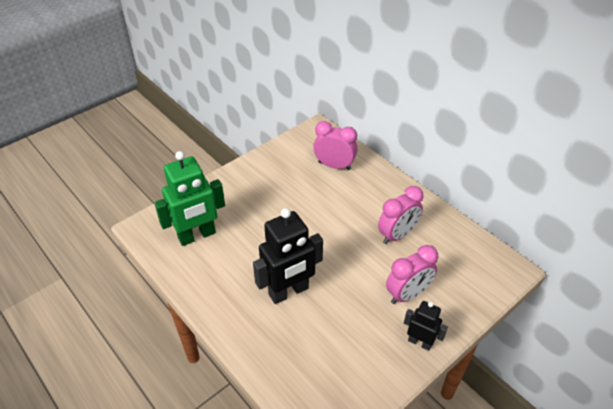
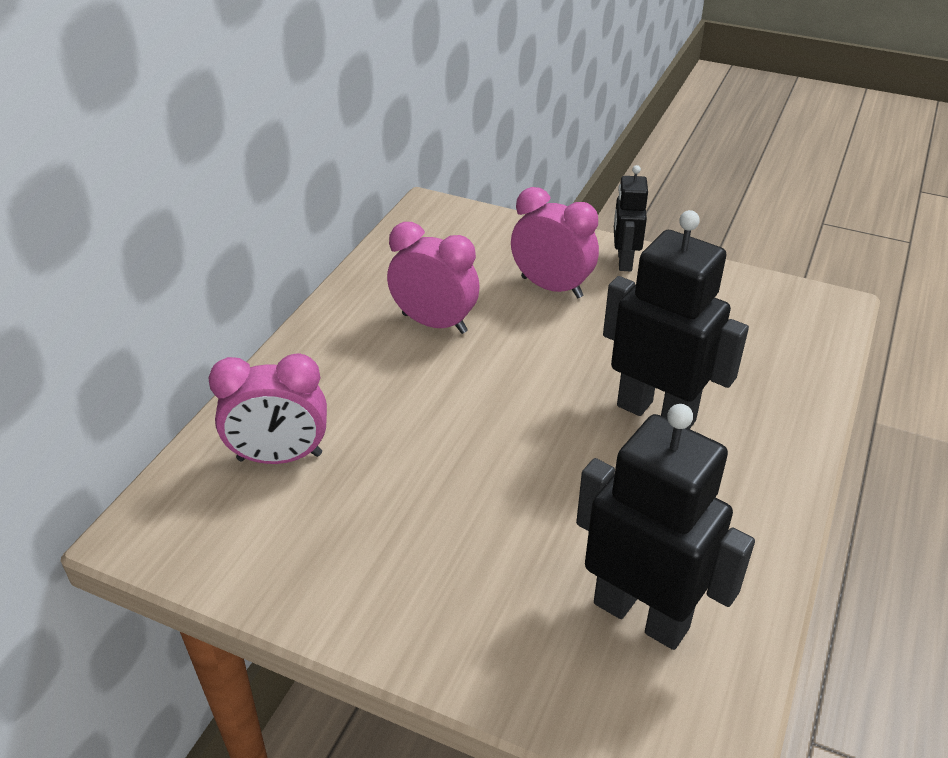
camera: 115 degrees left, 5 degrees down
(197, 236) = (641, 615): green robot -> black robot
(334, 165) = (280, 457): pink clock -> pink clock turned 90 degrees counterclockwise

